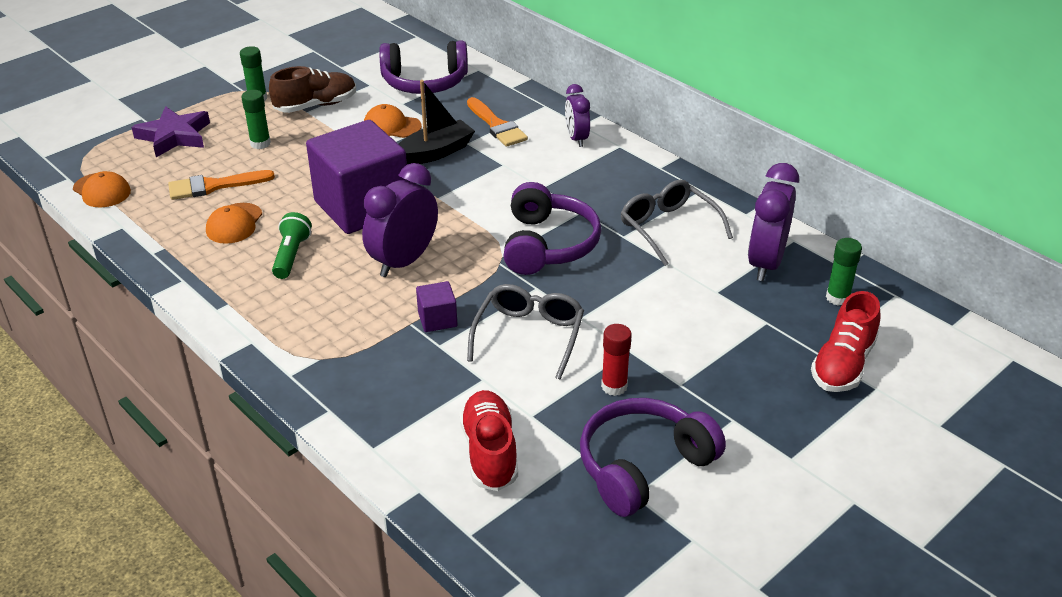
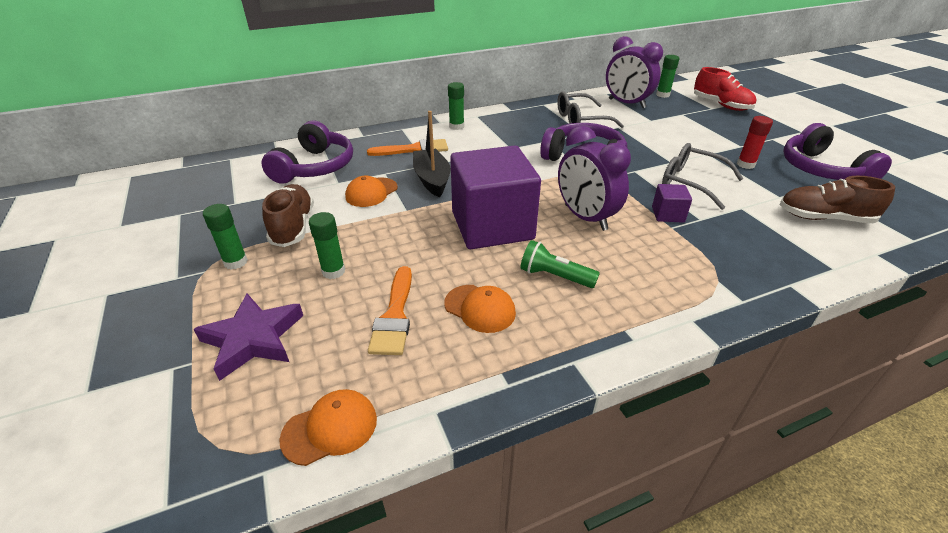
camera: 70 degrees left, 0 degrees up
(490, 452) = (824, 218): red shoe -> brown shoe
(576, 138) = (456, 126): purple clock -> green glue stick

